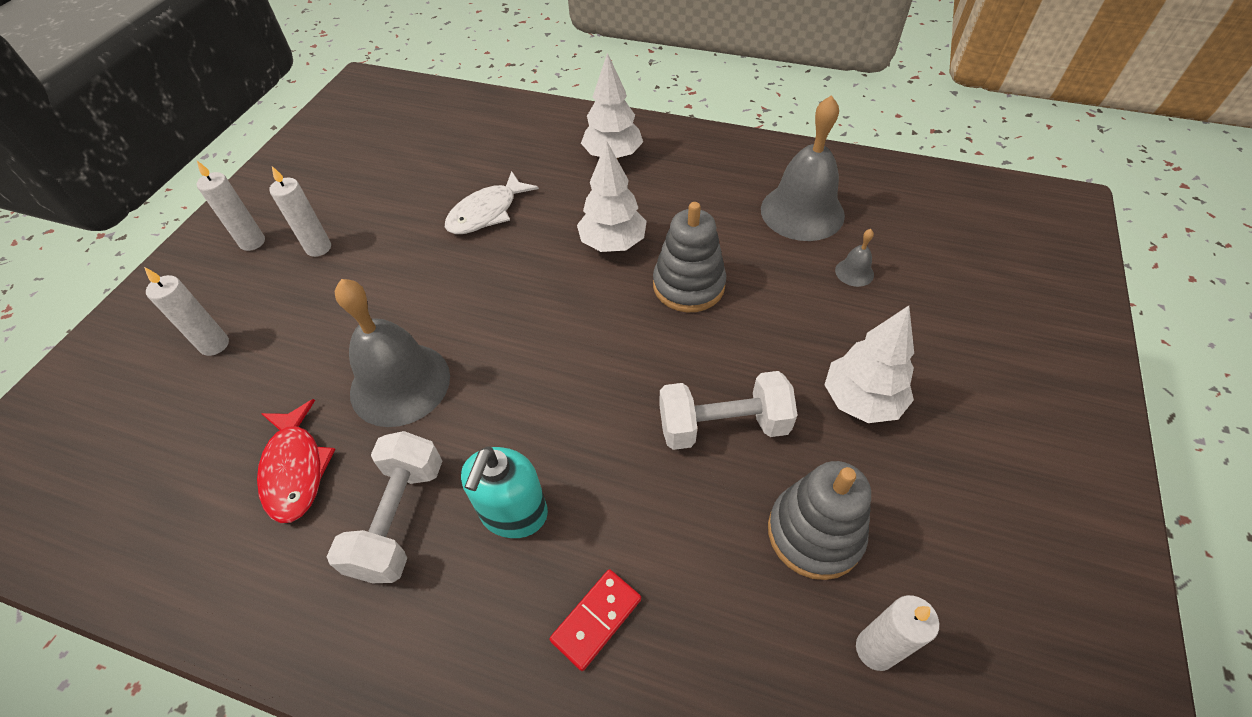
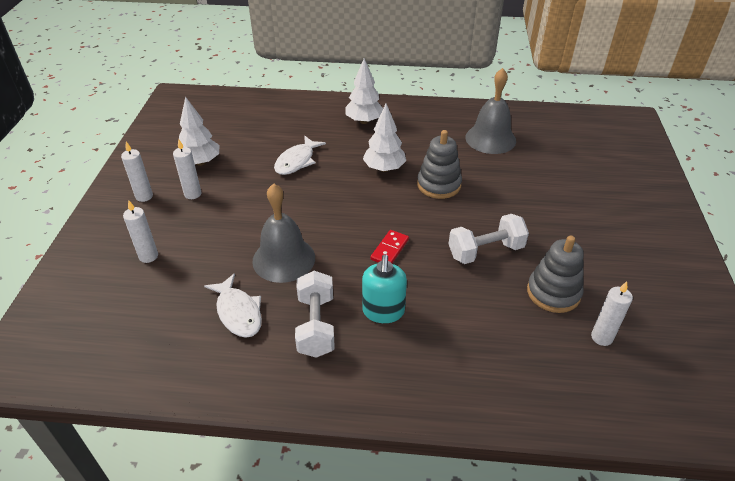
camera: 15 degrees left, 10 degrees down
(295, 469) = (238, 312): red fish -> white fish
(596, 619) = (451, 351): red domino -> red domino (389, 249)
(854, 272) = (531, 166): grey bell -> none
(861, 400) = (556, 228): white tree -> white tree (201, 162)

